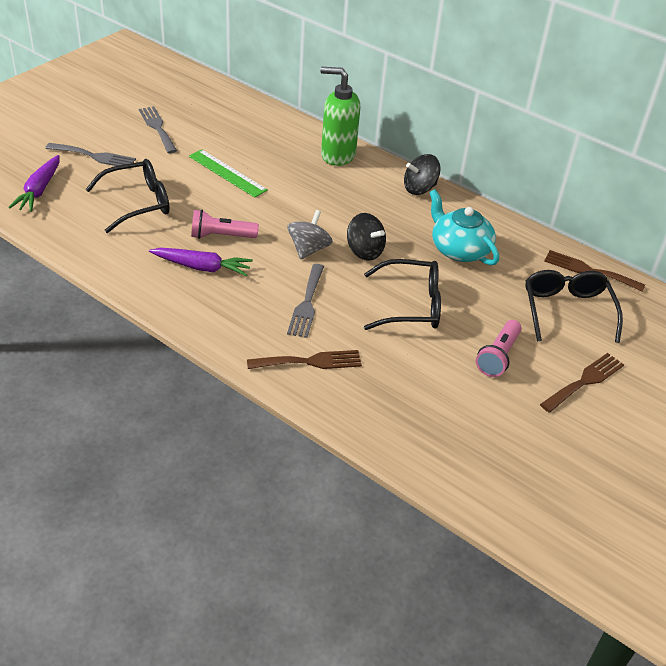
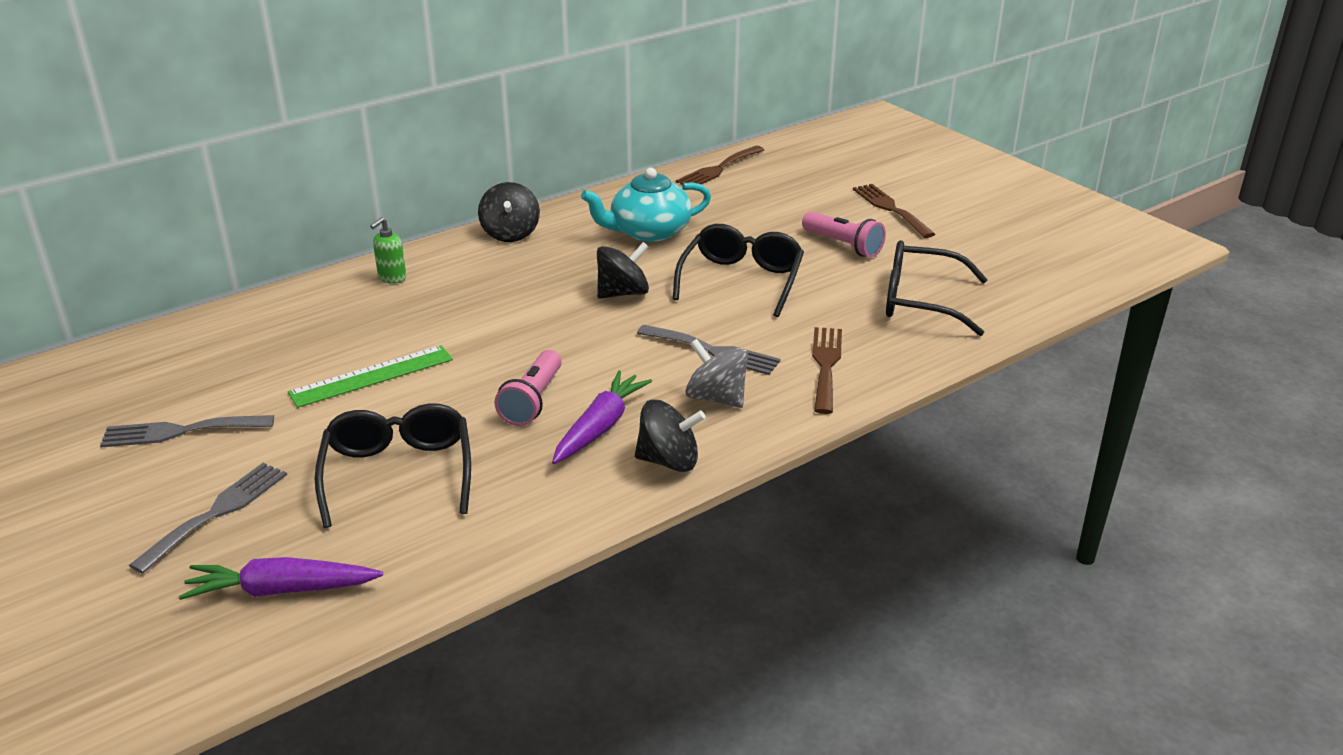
camera: 70 degrees left, 10 degrees down
(39, 190) = (282, 590): purple carrot -> purple carrot turned 150 degrees clockwise
(174, 301) = (669, 461): none -> black spinning top
(308, 249) = (599, 333): grey spinning top -> grey spinning top (716, 398)
(337, 155) = (392, 278): green soap dispenser -> green soap dispenser, size x0.47
(567, 311) = (780, 194): black glasses -> black glasses (921, 301)

